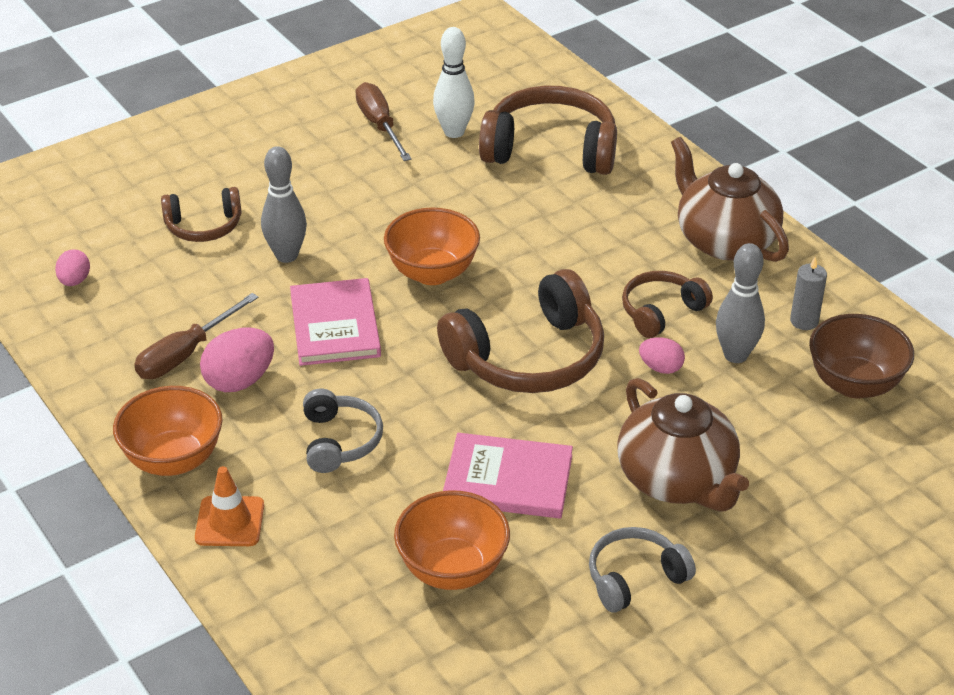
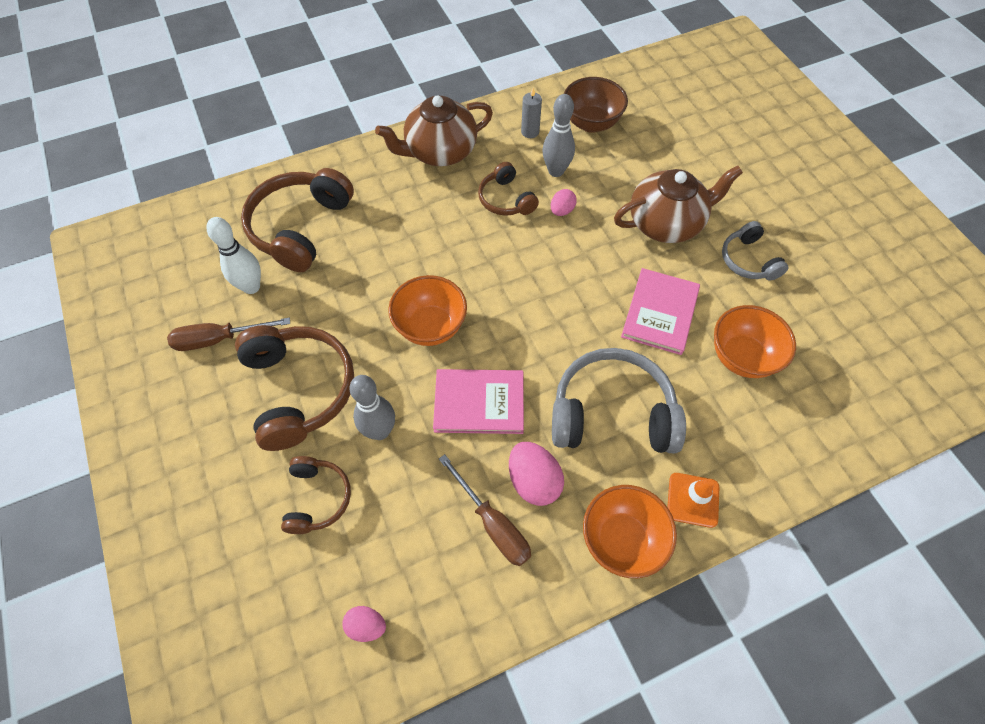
camera: 80 degrees left, 20 degrees up
(340, 441) = (612, 413): grey headphones -> grey headphones, size x1.79
(529, 357) = (539, 281): brown headphones -> brown headphones (299, 389)

